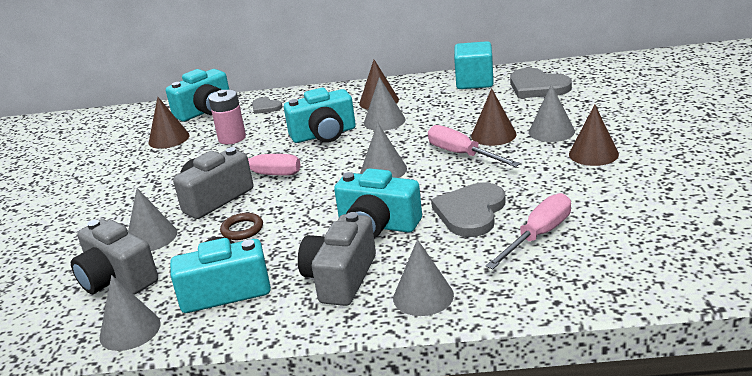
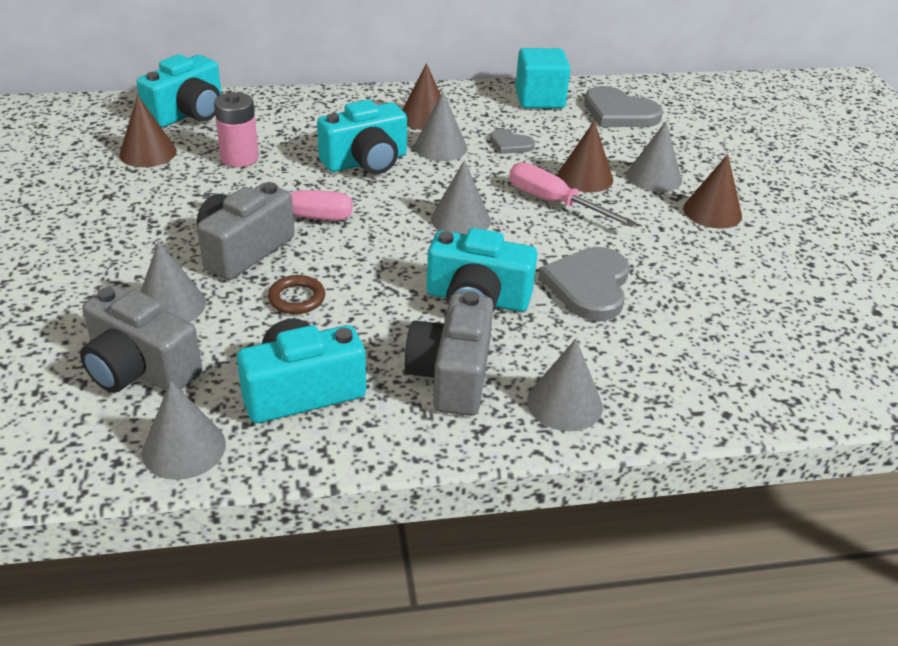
camera: 15 degrees left, 10 degrees up
(265, 107) = (273, 114): grey heart -> grey heart (510, 144)
(538, 235) = (680, 322): pink screwdriver -> none

